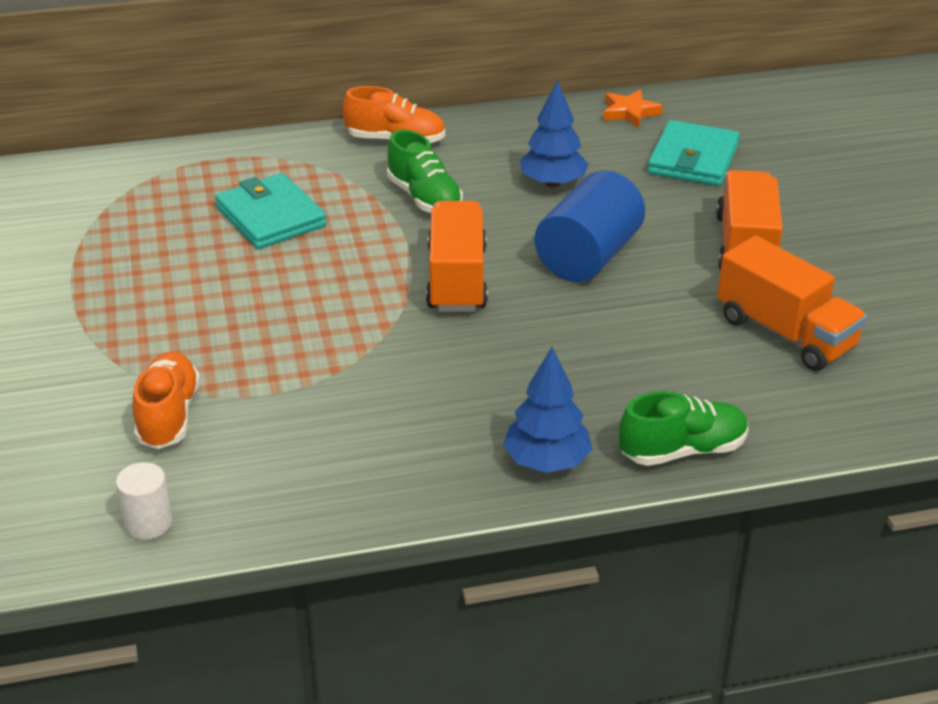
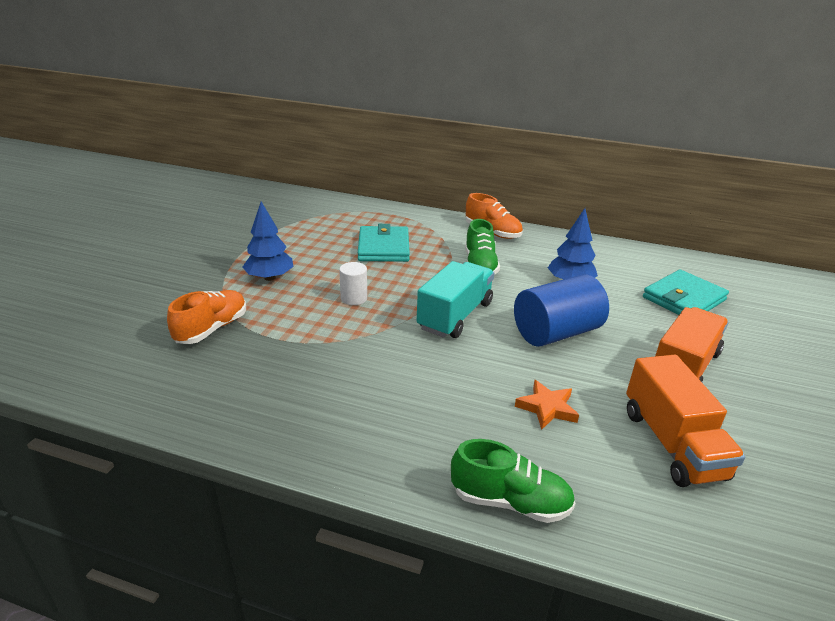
camera: 30 degrees right, 5 degrees down
(148, 523) = (127, 385): white cylinder -> white cylinder (354, 298)
(457, 279) = (455, 316): orange truck -> turquoise truck
(547, 462) = (399, 461): blue tree -> blue tree (270, 278)
(629, 112) = (657, 259): orange star -> orange star (547, 408)

